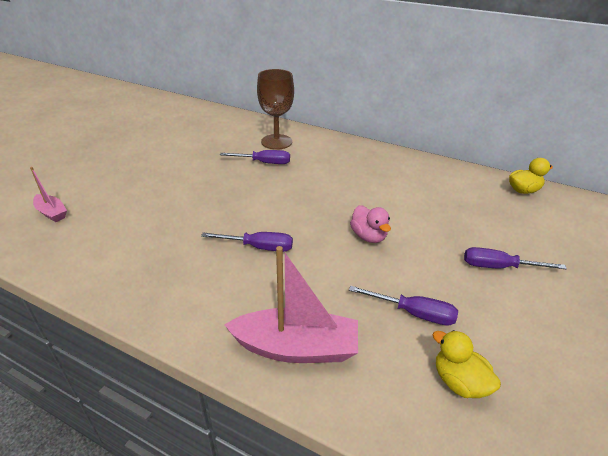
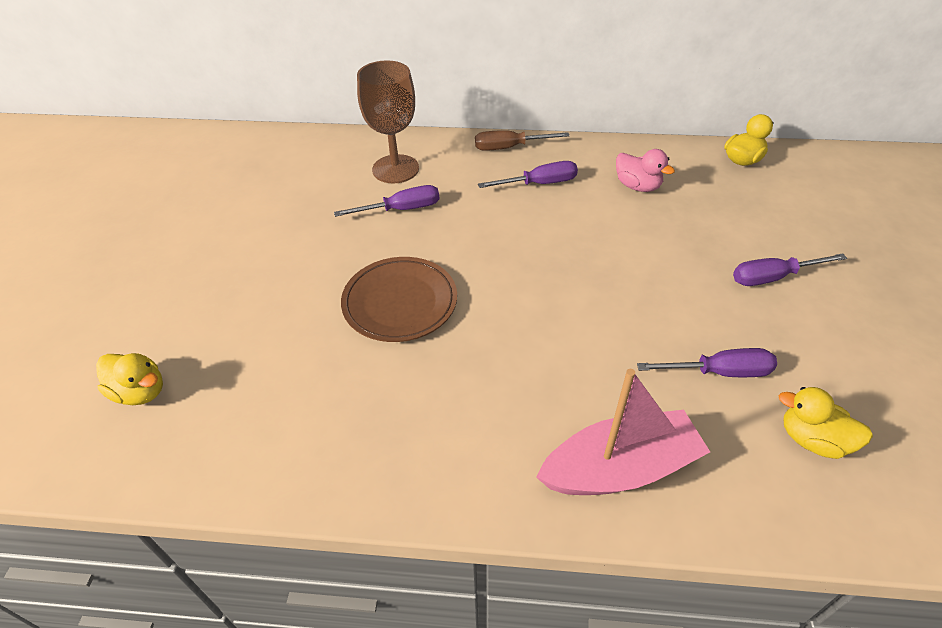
camera: 20 degrees left, 10 degrees up
(52, 213) = (140, 392): pink boat -> yellow duck
(225, 210) = (400, 302): none -> brown plate
(258, 247) = (483, 345): purple screwdriver -> purple screwdriver (539, 184)
(357, 147) = (509, 147): none -> brown screwdriver
(368, 236) = (608, 283): pink duck -> pink duck (637, 186)

